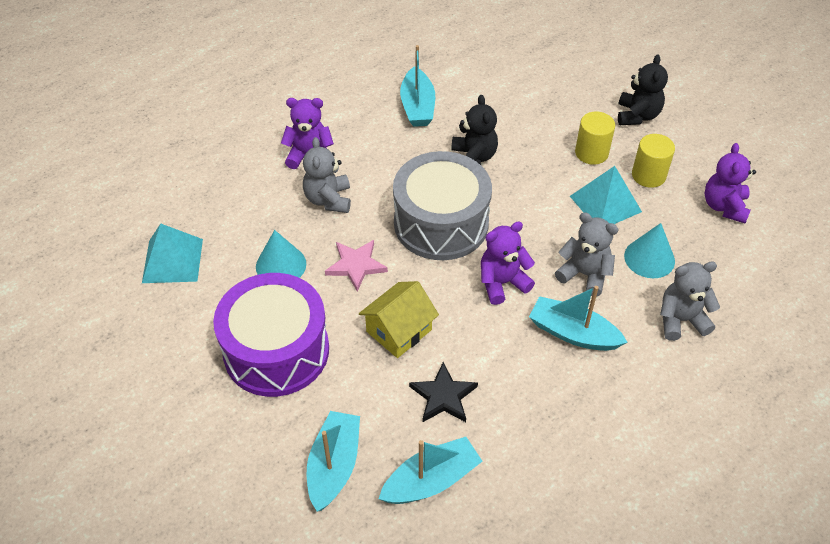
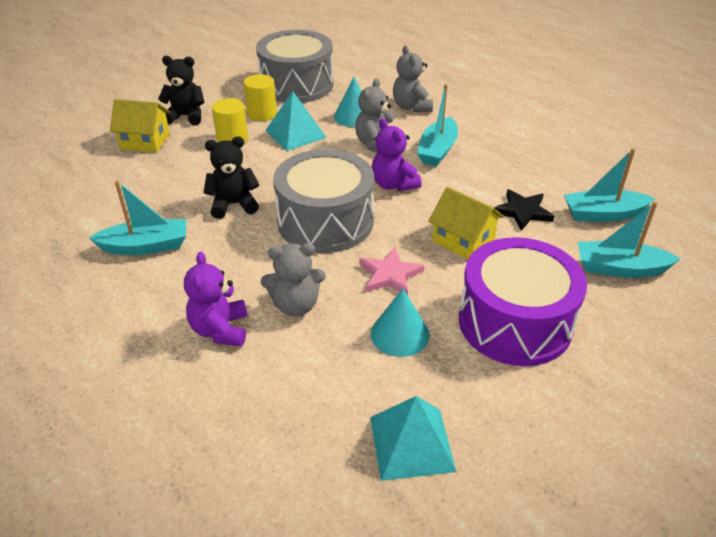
camera: 95 degrees left, 10 degrees down
(431, 480) = (603, 214): turquoise boat -> turquoise boat turned 60 degrees counterclockwise
(585, 90) = (145, 141): none -> yellow house
(724, 206) = (296, 85): purple teddy bear -> grey drum

